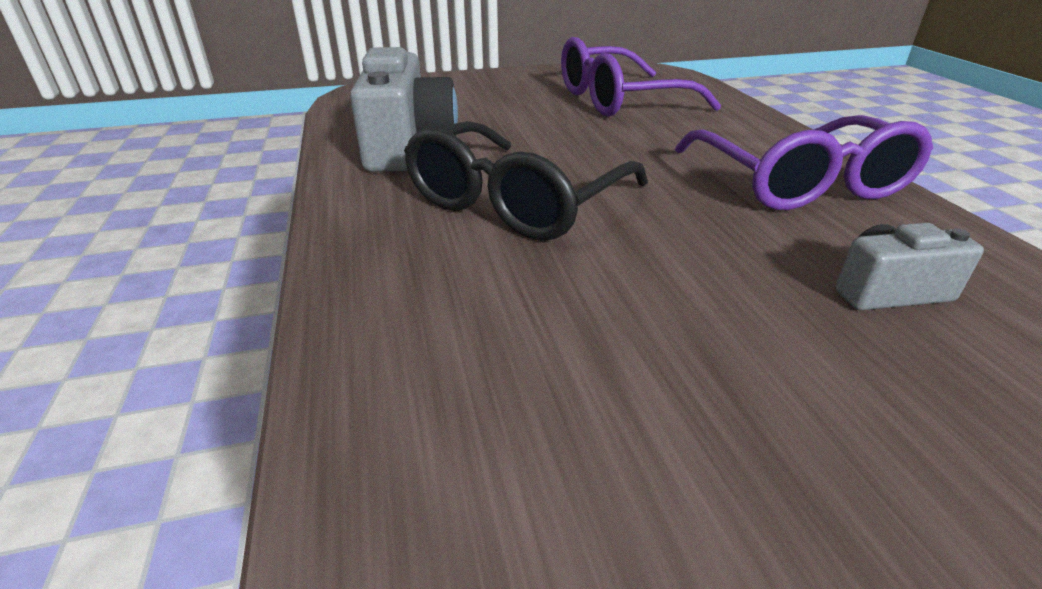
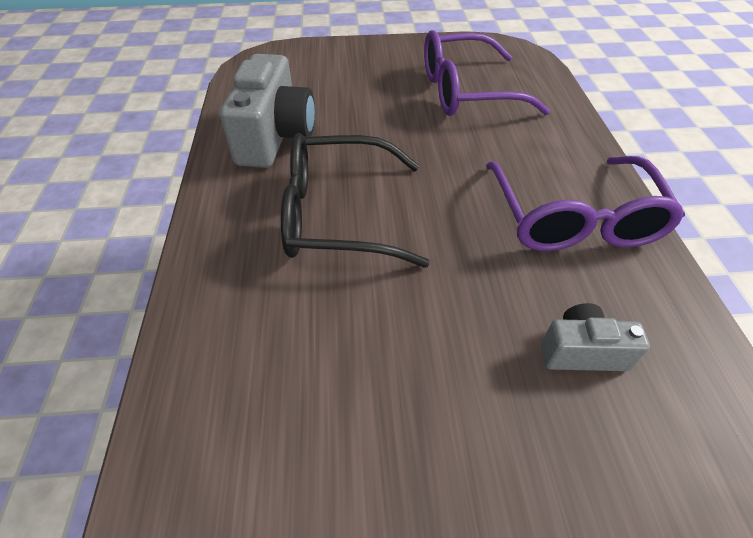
camera: 10 degrees right, 15 degrees up
(515, 202) = (337, 215): black glasses -> black glasses turned 45 degrees clockwise

